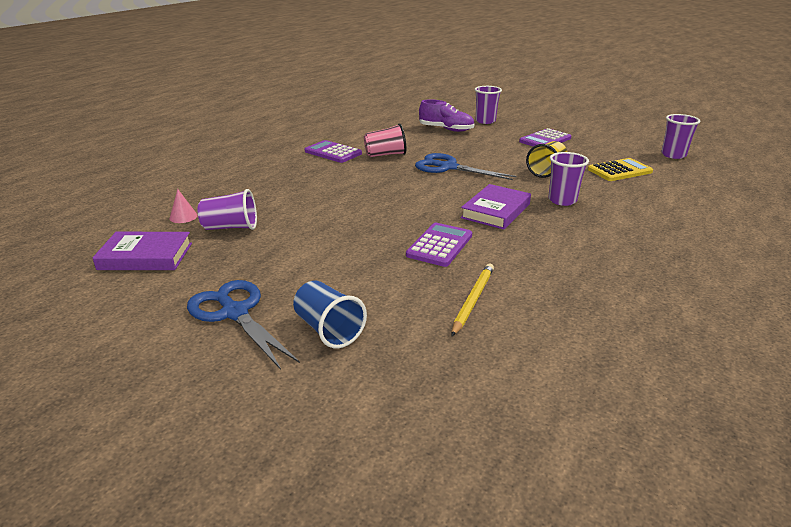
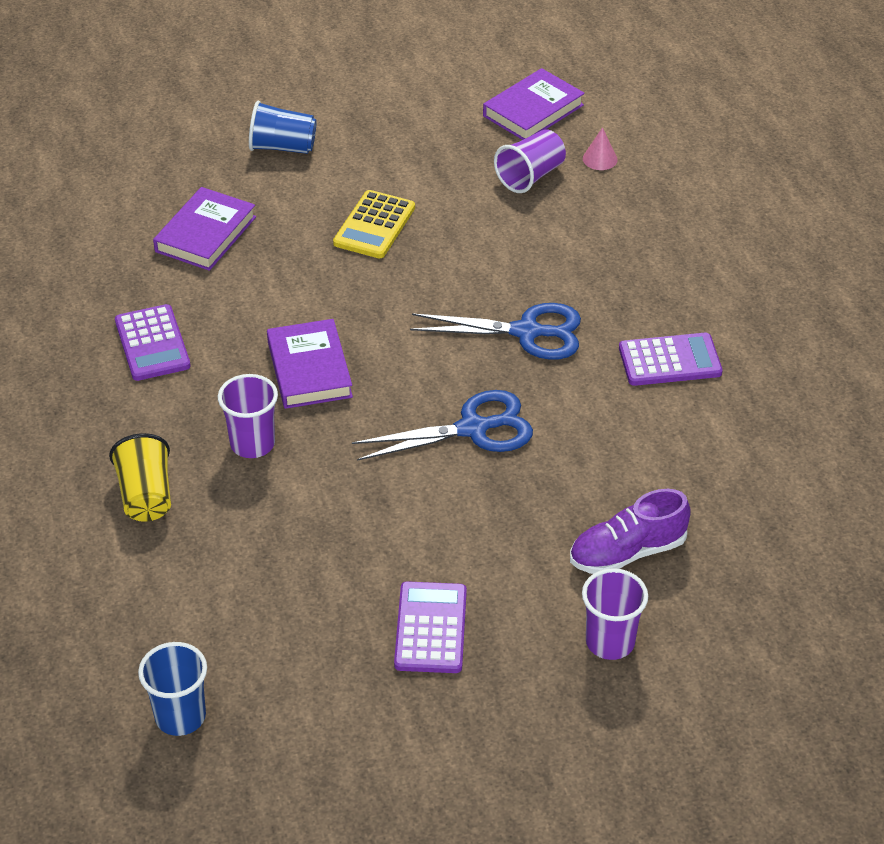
camera: 135 degrees right, 15 degrees up
(235, 313) = (369, 118): blue scissors -> blue scissors (527, 332)
(385, 155) = (596, 403): pink cup -> none
(439, 245) = (306, 277): purple calculator -> purple calculator (152, 344)
(473, 300) = (206, 234): yellow pencil -> purple book
(546, 171) = (335, 512): yellow cup -> yellow cup (146, 496)
(619, 171) = (233, 586): yellow calculator -> yellow calculator (374, 225)
(673, 155) = (180, 717): purple cup -> blue cup

